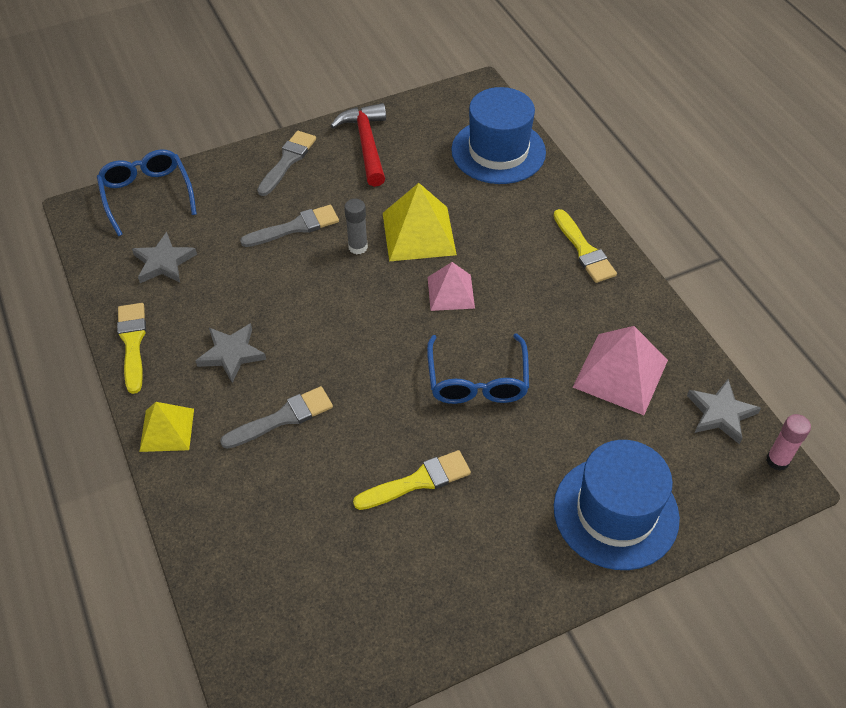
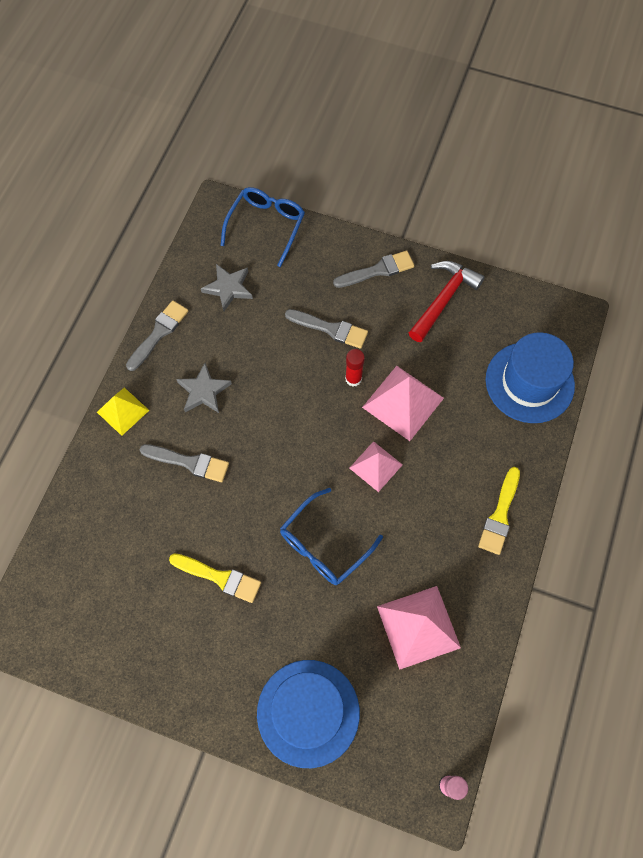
camera: 45 degrees right, 15 degrees up
(133, 343) = (159, 333): yellow brush -> grey brush
(358, 247) = (353, 379): grey glue stick -> red glue stick
(418, 233) = (402, 402): yellow pyramid -> pink pyramid
(720, 414) = (450, 718): grey star -> none

